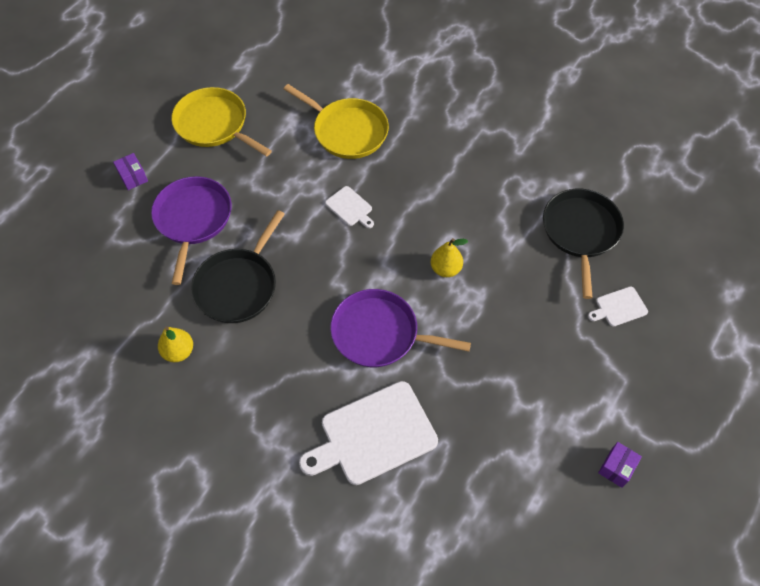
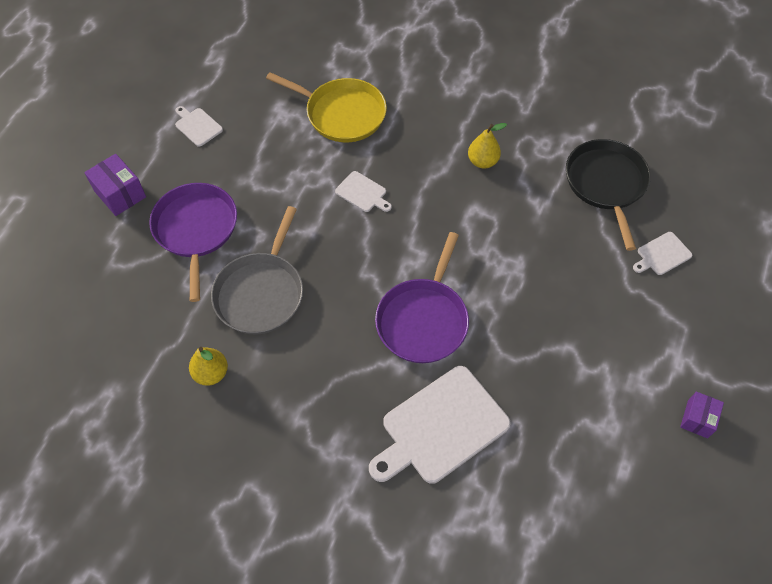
camera: 10 degrees left, 0 degrees up
(133, 177) = (120, 194): purple box -> purple box, size x1.50
(214, 124) = (197, 126): yellow pan -> white cutting board
(238, 285) = (261, 292): black pan -> grey pan
(380, 333) = (423, 320): purple pan -> purple pan turned 75 degrees counterclockwise
(445, 269) = (477, 242): yellow pear -> yellow pear (482, 161)

